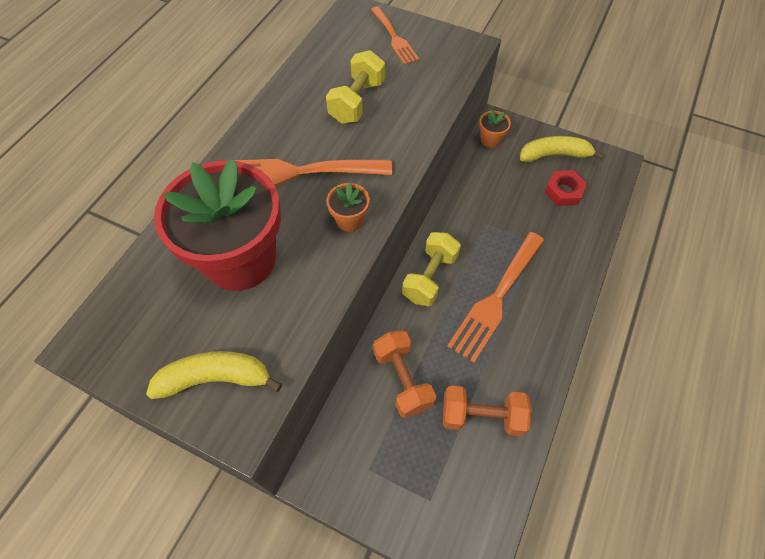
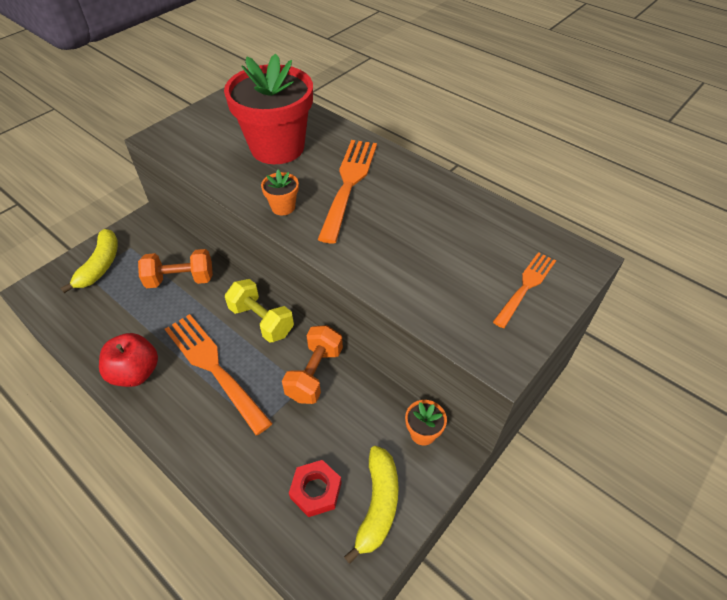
camera: 105 degrees right, 10 degrees down
(215, 378) = (194, 130): yellow banana -> yellow banana (100, 265)
(357, 101) = (425, 236): yellow dumbbell -> none
(394, 38) = (526, 286): orange fork -> orange fork turned 135 degrees clockwise
(482, 416) = (120, 322): orange dumbbell -> orange dumbbell (314, 374)
(531, 366) = (136, 372): none -> red apple

